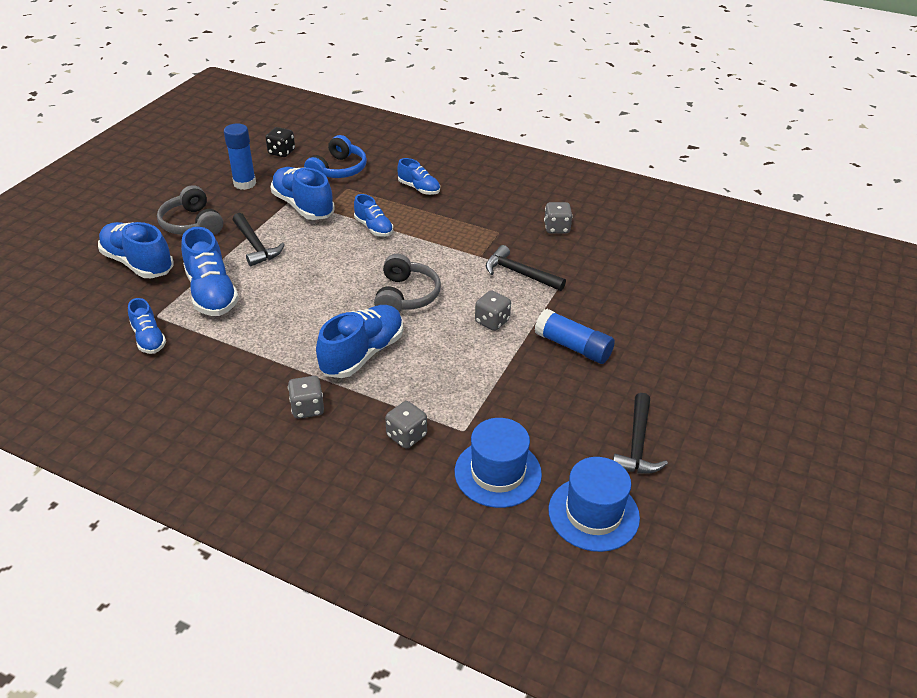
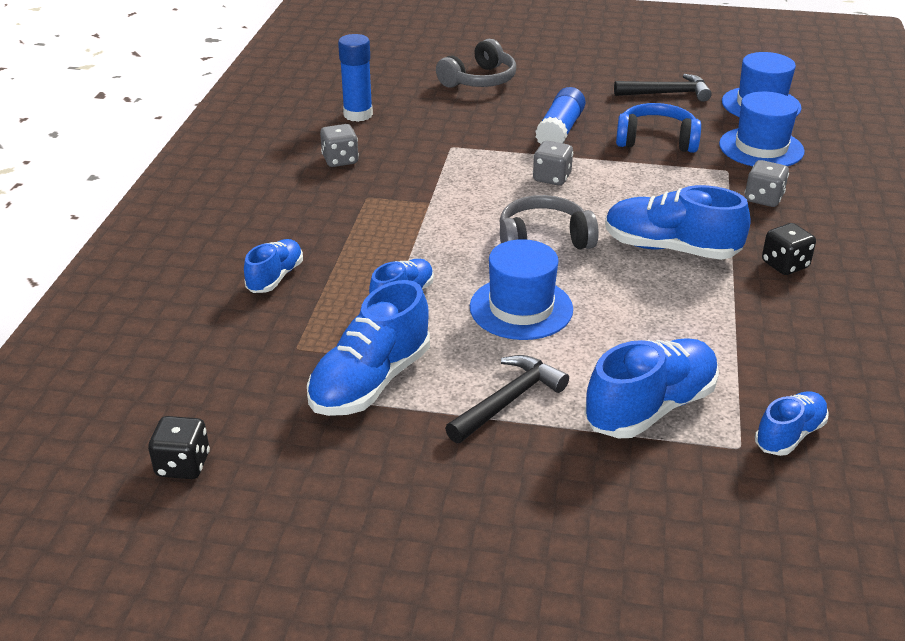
camera: 105 degrees left, 5 degrees down
(138, 263) = (634, 527): blue shoe -> none
(192, 224) = (484, 502): grey headphones -> grey headphones (479, 80)
(244, 183) = (319, 479): blue glue stick -> blue glue stick (358, 114)
(307, 408) = (785, 265): grey dice -> black dice
(334, 268) = (521, 308): none -> blue hat
(338, 170) = (237, 373): blue headphones -> blue headphones (656, 140)
(519, 273) = (450, 173): black hammer -> none

